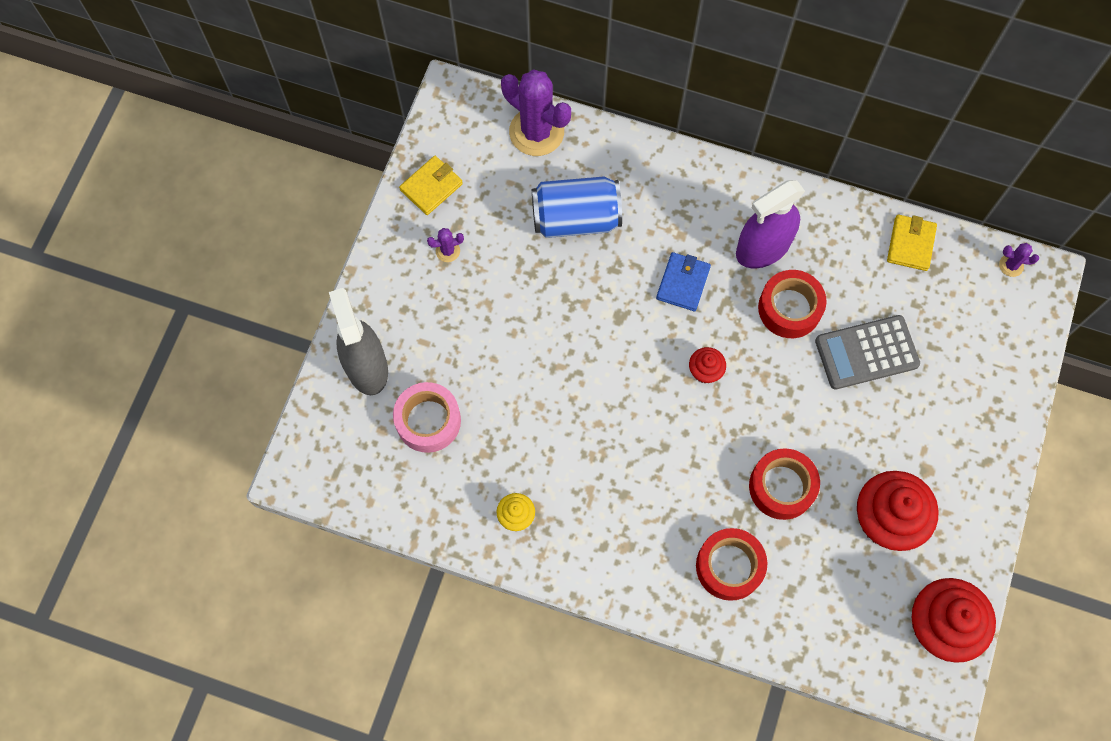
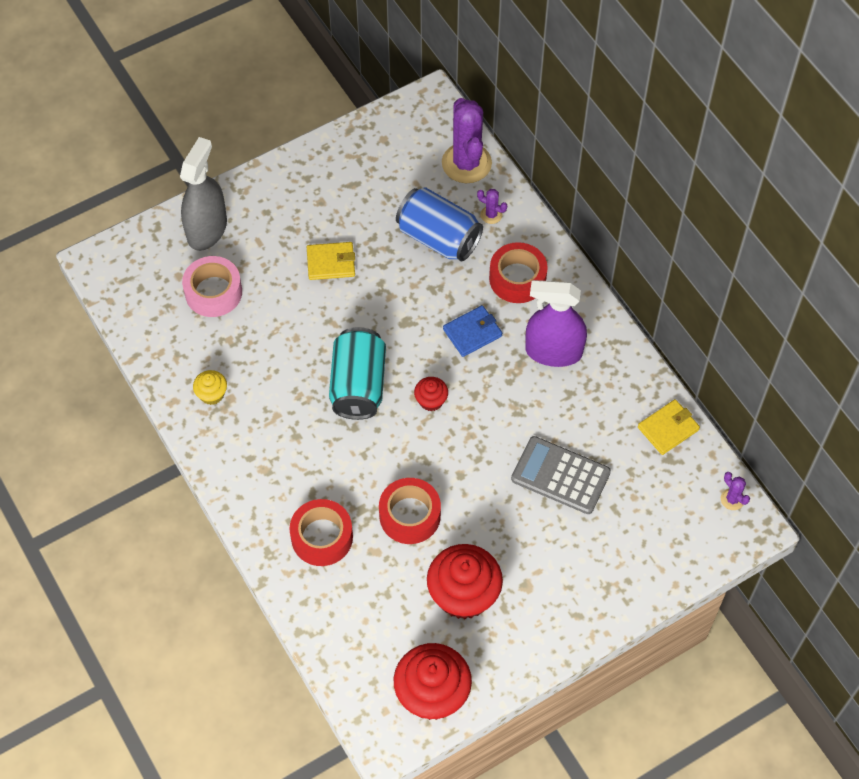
camera: 40 degrees right, 10 degrees down
(431, 187) = (359, 148): yellow wallet -> yellow wallet (331, 263)
(447, 251) = (330, 196): purple cactus -> purple cactus (491, 215)
(633, 406) = (358, 385): none -> turquoise can
(789, 308) = (533, 405): red tape -> red tape (517, 278)

